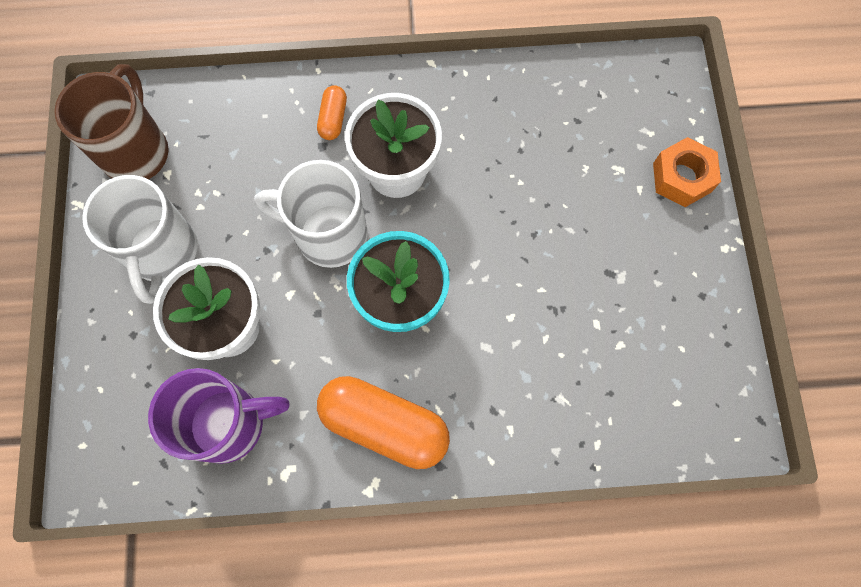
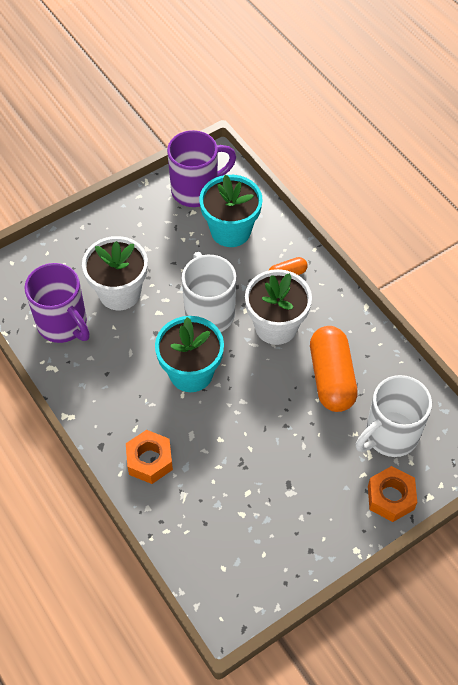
camera: 60 degrees right, 15 degrees down
(136, 151) = (196, 190): brown mug -> purple mug
(163, 253) = (143, 237): white mug -> white mug (389, 435)
(227, 146) = (230, 231): none -> turquoise flower pot
(384, 424) = (108, 403): orange capsule -> orange capsule (331, 377)
(494, 415) = (150, 460): none -> orange nut

